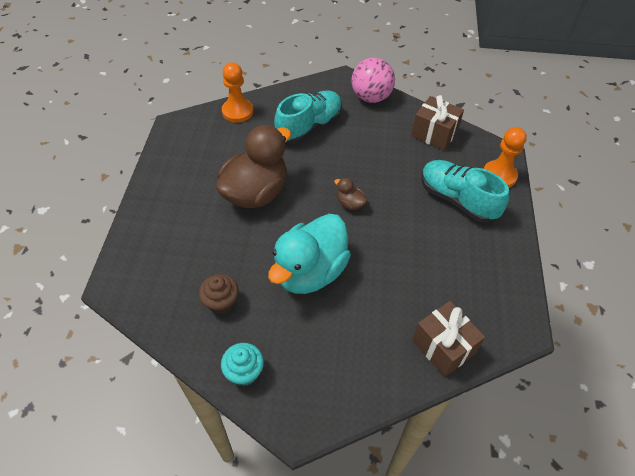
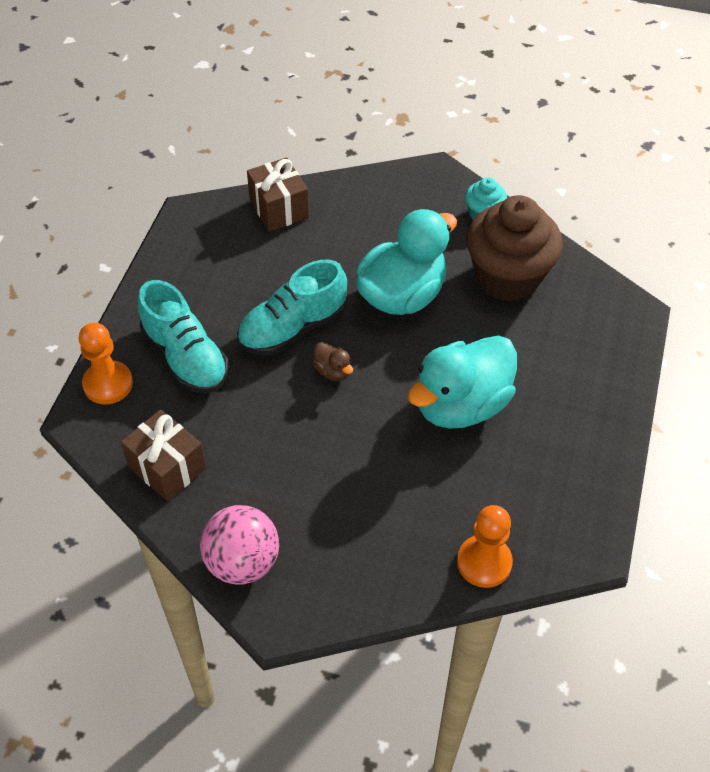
camera: 170 degrees left, 0 degrees up
(221, 302) = (507, 277): brown cupcake -> brown cupcake, size x2.13
(256, 192) = (461, 405): brown duck -> turquoise duck
(309, 127) = (364, 511): turquoise shoe -> turquoise shoe (292, 328)

